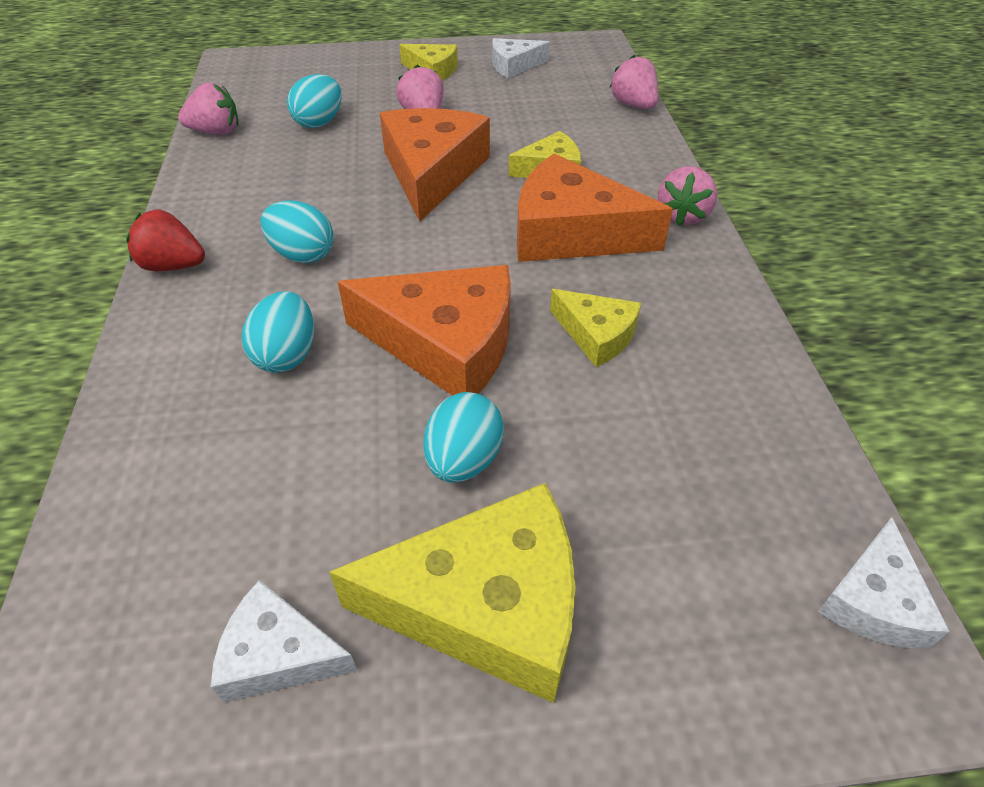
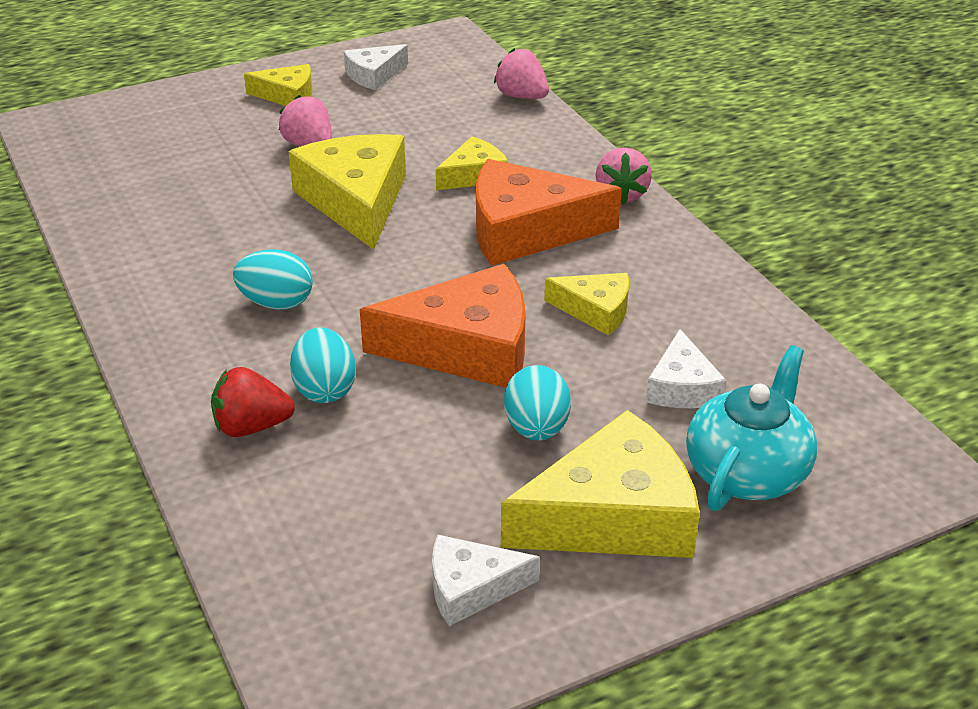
camera: 20 degrees left, 10 degrees down
(173, 266) = (149, 341): red strawberry -> red strawberry (251, 427)
(216, 132) = (87, 204): pink strawberry -> none
(319, 122) = (198, 173): turquoise egg -> none
(432, 172) = (356, 201): orange cheese -> yellow cheese
(676, 593) = (747, 471): none -> turquoise teapot
(873, 600) = (886, 439): white cheese -> white cheese (682, 387)

